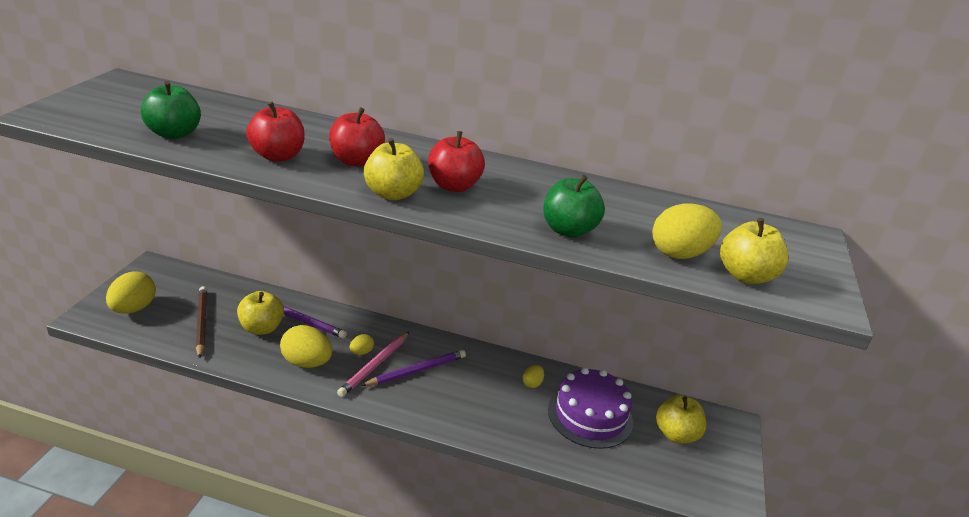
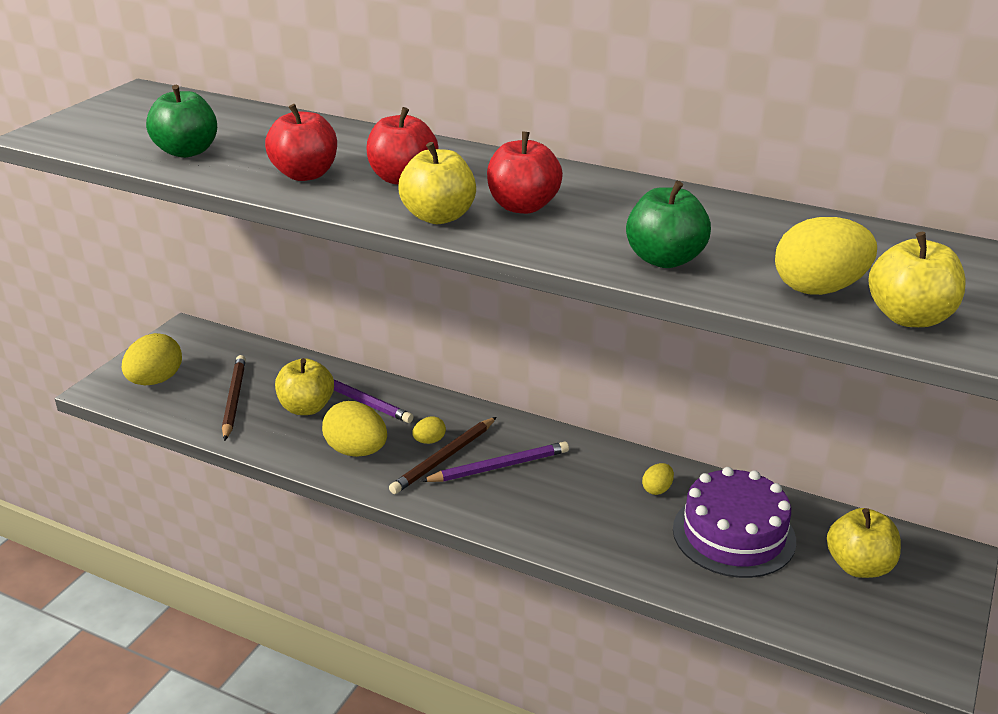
camera: 15 degrees right, 0 degrees up
(374, 365) = (444, 458): pink pencil -> brown pencil

